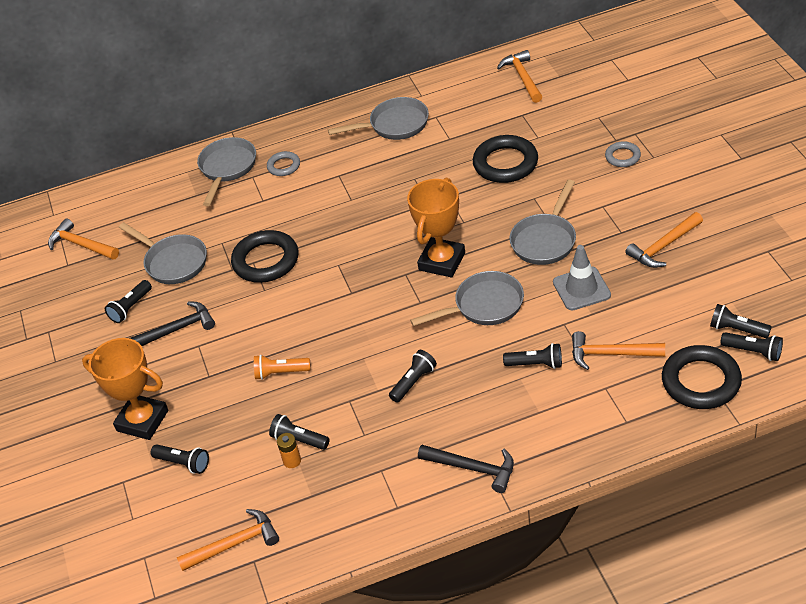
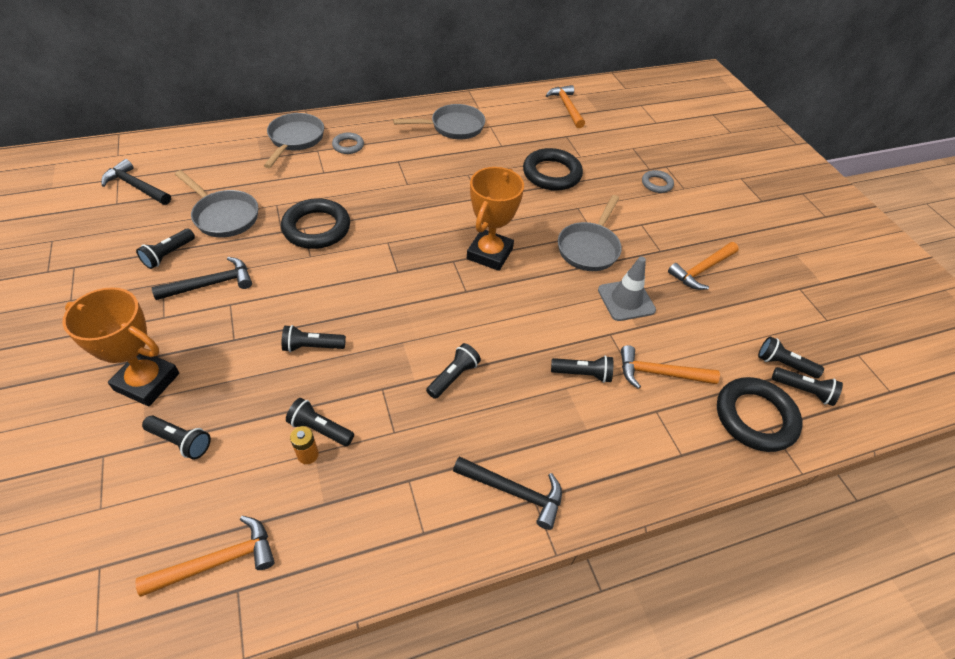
camera: 10 degrees left, 5 degrees up
(81, 245) = (136, 186): orange hammer -> black hammer
(280, 372) = (312, 346): orange flashlight -> black flashlight
(484, 306) = (530, 304): grey pan -> none

